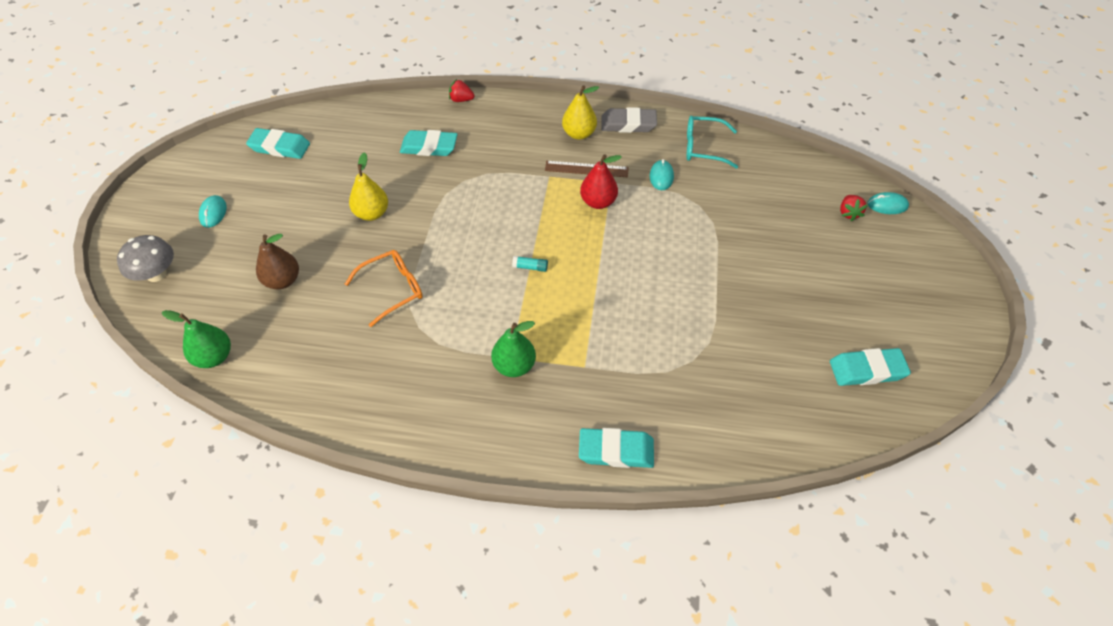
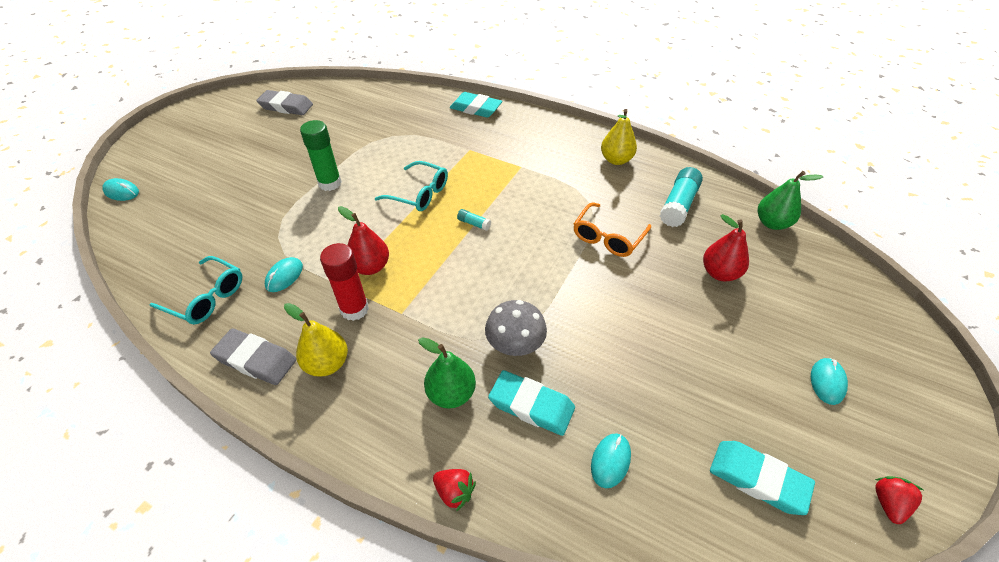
camera: 160 degrees left, 5 degrees down
(156, 274) = (867, 317): grey mushroom -> grey mushroom (515, 344)
(283, 281) = (719, 273): brown pear -> red pear
(318, 353) = (678, 205): none -> turquoise glue stick
(372, 133) = (610, 461): none -> turquoise mouse
(372, 213) = (622, 323): yellow pear -> yellow pear (616, 160)
(392, 289) = (608, 237): orange glasses -> orange glasses turned 45 degrees counterclockwise
(514, 366) = (520, 161): green pear -> green pear (451, 393)
(586, 169) = (354, 309): brown ruler -> red glue stick
(604, 286) = (419, 194): none -> turquoise glasses
(704, 271) = (330, 183): none -> green glue stick
(848, 213) = (161, 194): red strawberry -> red strawberry (888, 503)
(867, 370) = (286, 106): turquoise eraser -> grey eraser

